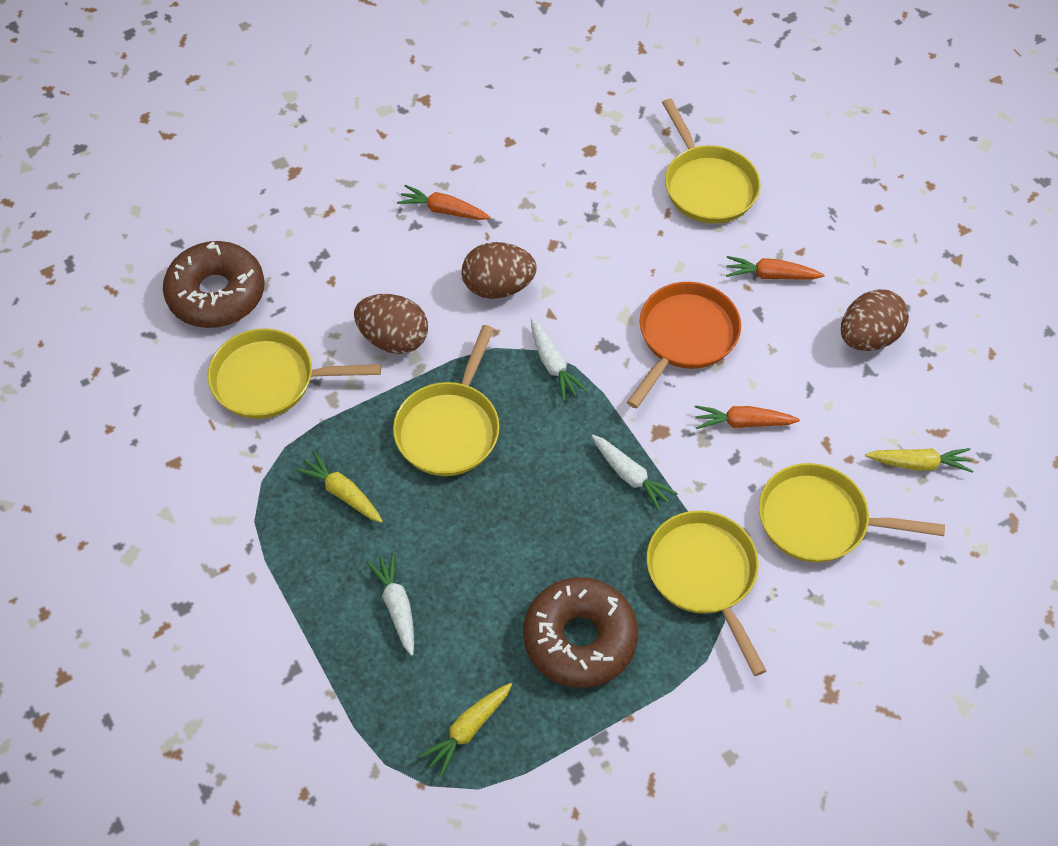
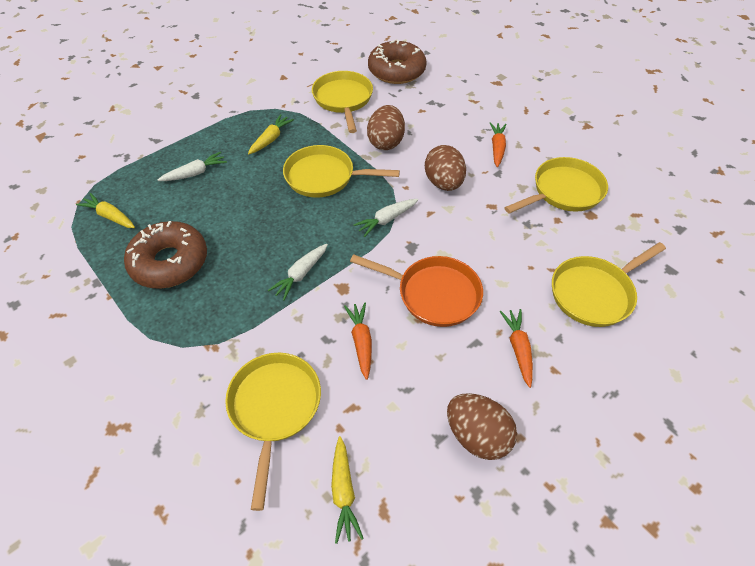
camera: 80 degrees right, 5 degrees down
(704, 576) = (219, 329): yellow pan -> yellow pan (563, 191)

